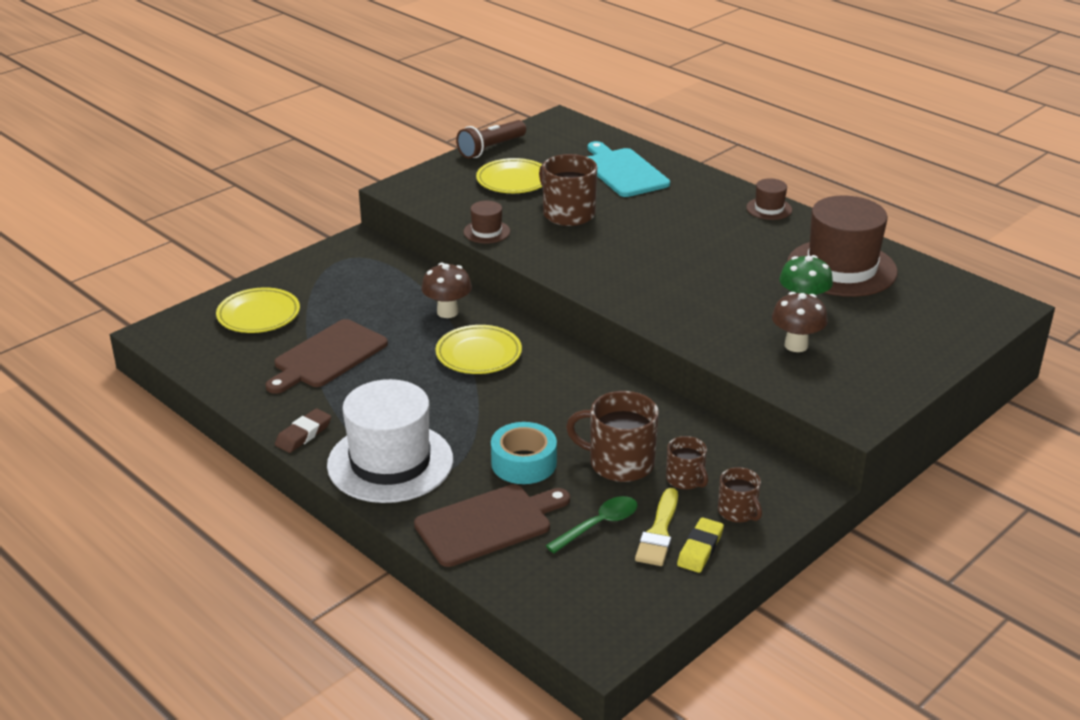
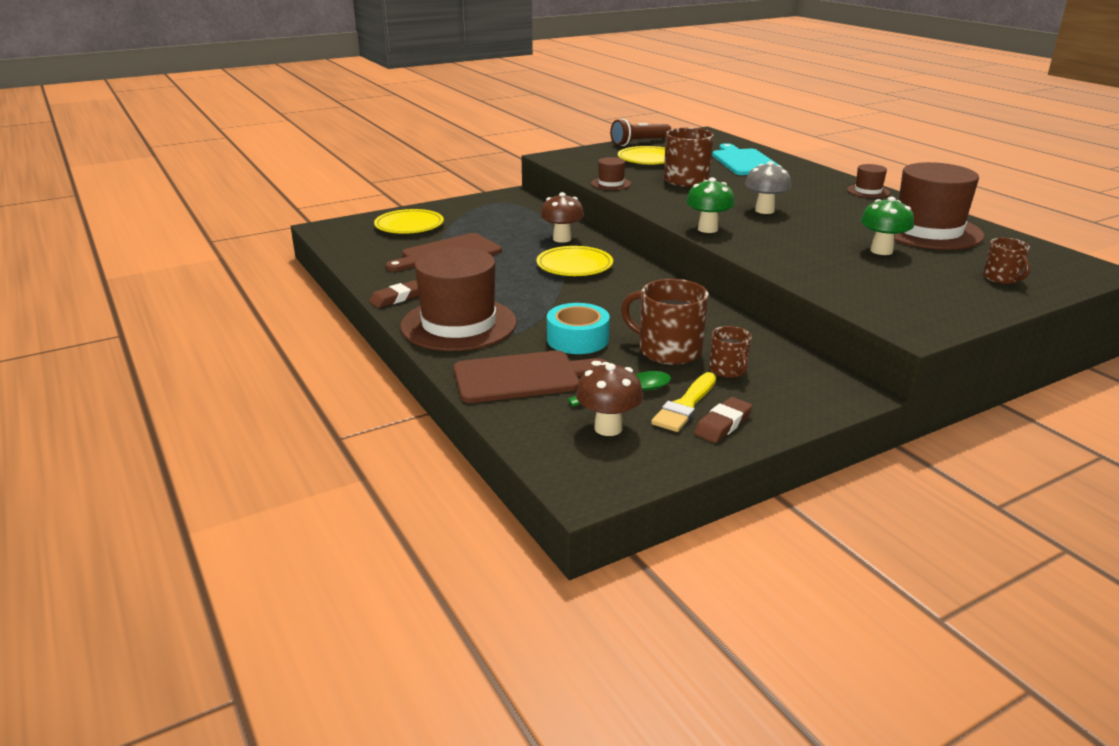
camera: 15 degrees right, 5 degrees down
(390, 462) = (458, 324): white hat -> brown hat
(619, 297) = (707, 229): none -> green mushroom
(669, 257) = (764, 210): none -> grey mushroom
(700, 549) = (723, 424): yellow eraser -> brown eraser
(738, 512) = (773, 401): brown mug -> brown mug (1002, 278)
(796, 345) = (867, 274): brown mushroom -> brown mushroom (608, 428)

